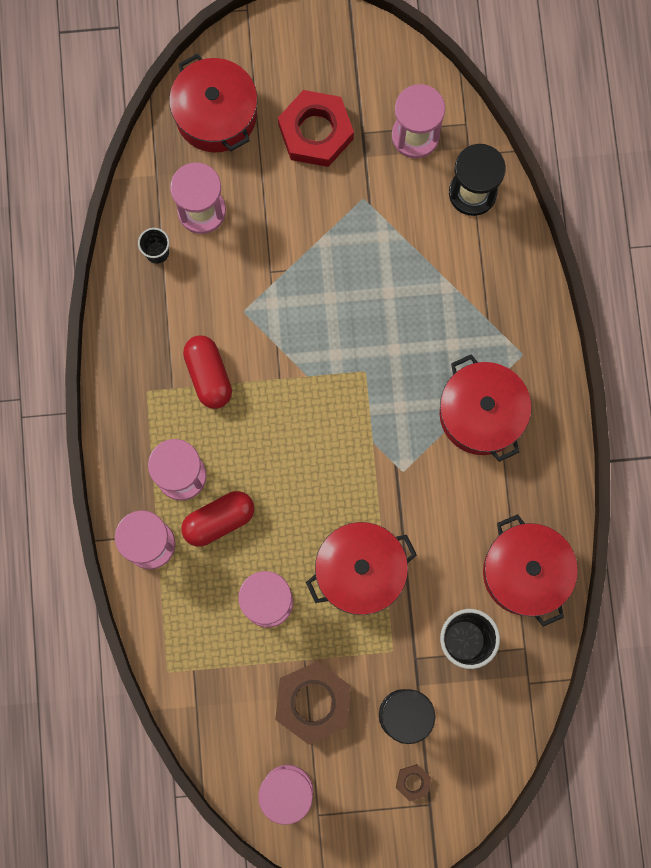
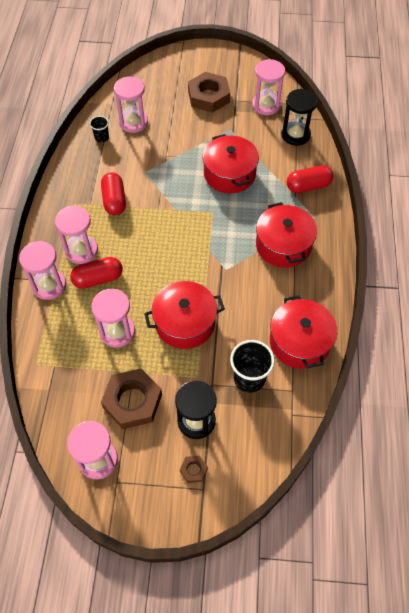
camera: 10 degrees right, 20 degrees down
(216, 114) = (154, 82): red pot -> red pot (229, 174)
(315, 132) = (208, 96): red nut -> brown nut
(505, 295) = (308, 186): none -> red capsule

